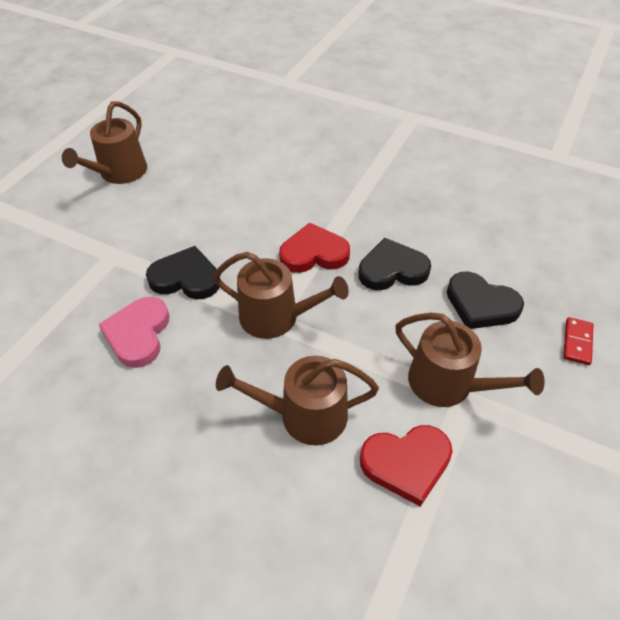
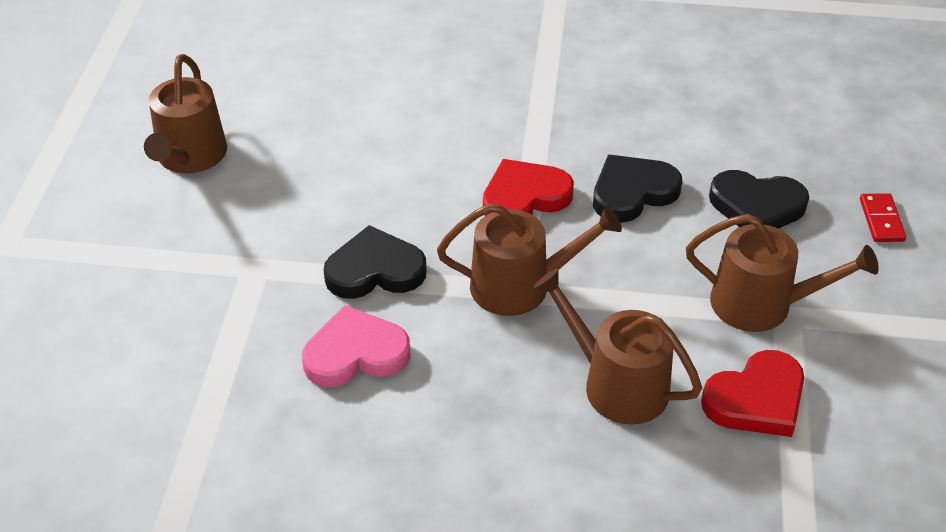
camera: 20 degrees left, 5 degrees down
(138, 334) = (355, 353): pink heart -> pink heart turned 90 degrees clockwise
(304, 415) = (616, 384): brown watering can -> brown watering can turned 60 degrees clockwise

